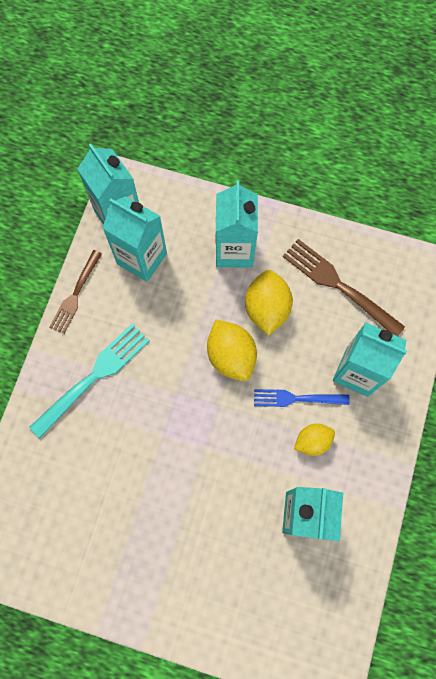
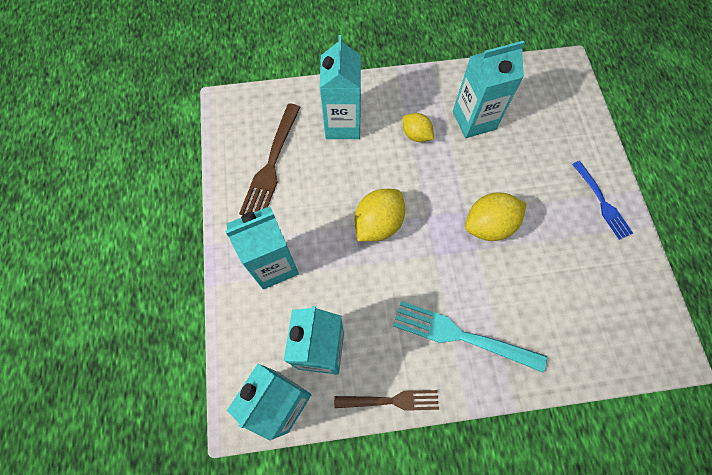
camera: 115 degrees left, 5 degrees down
(266, 309) = (320, 213): yellow lemon -> yellow lemon (489, 225)
(296, 398) = (388, 159): blue fork -> blue fork (602, 202)

